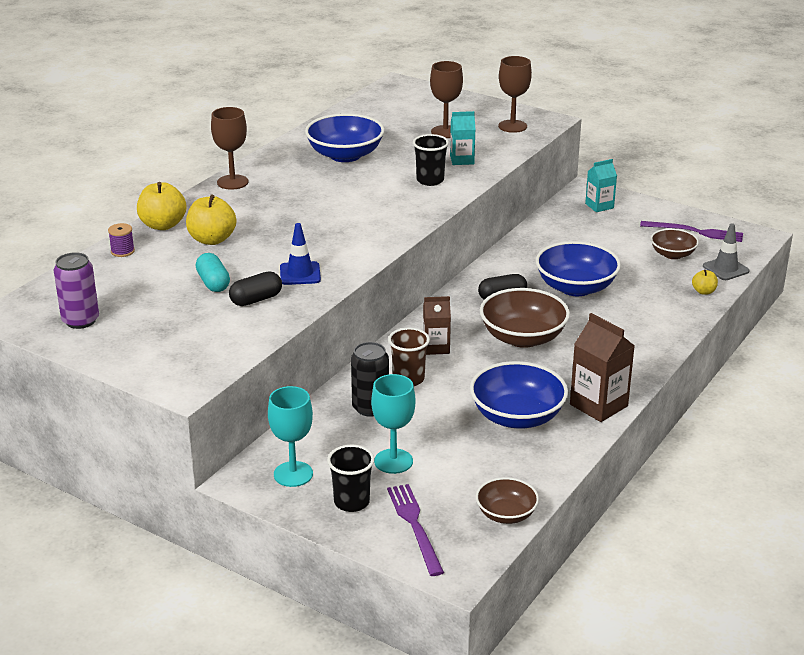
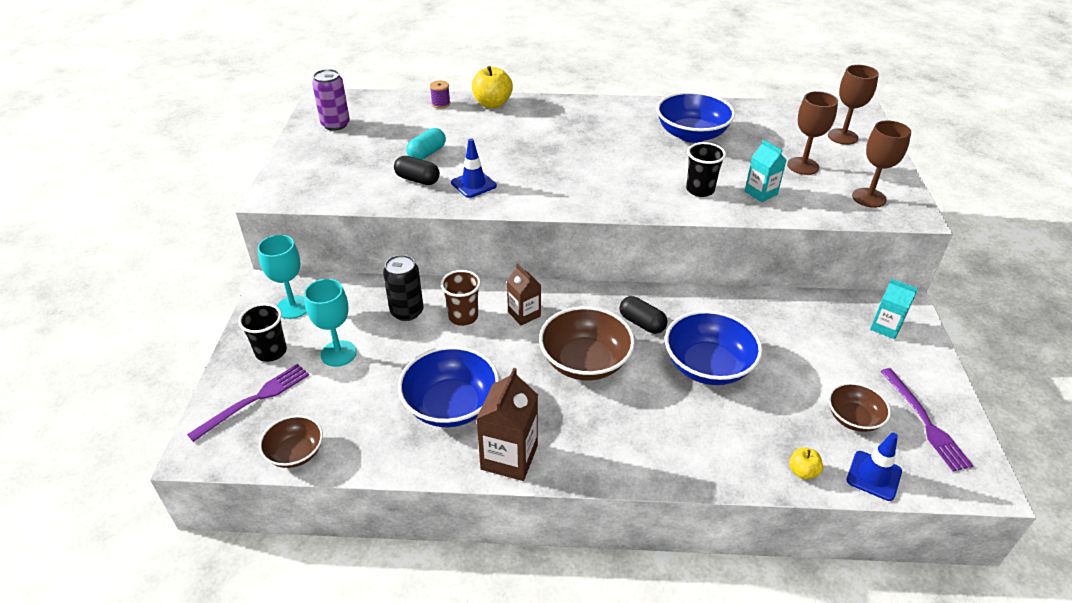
camera: 60 degrees right, 10 degrees up
(212, 239) = (490, 129): yellow apple -> none
(232, 182) = (586, 105): brown goblet -> brown goblet (842, 137)
(725, 269) = (873, 476): grey traffic cone -> blue traffic cone

